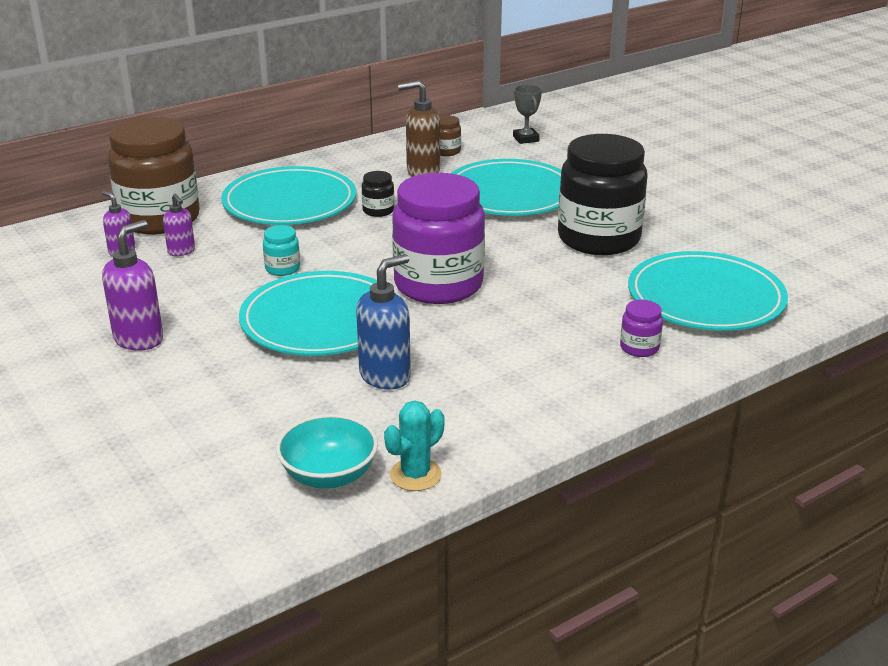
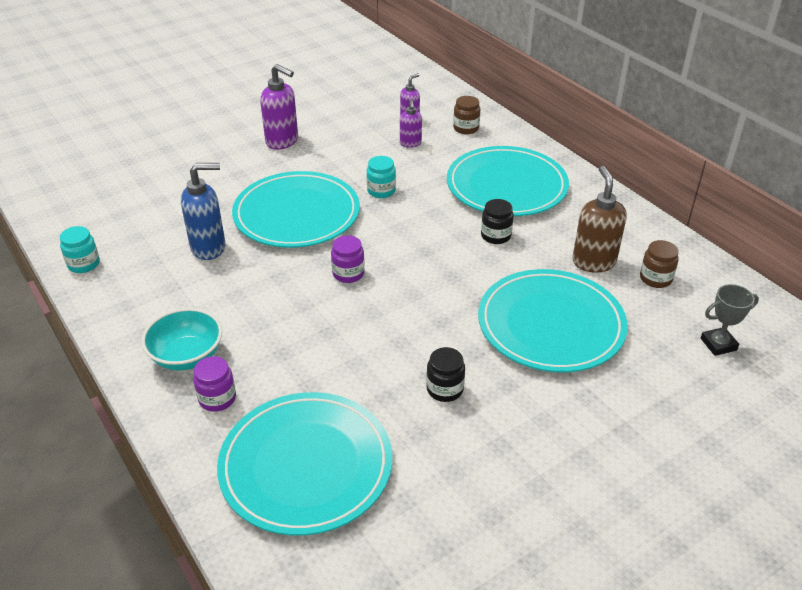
camera: 90 degrees right, 10 degrees up
(159, 219) = (466, 128): brown jar -> brown jar, size x0.40
(181, 251) = (410, 143): purple soap dispenser -> purple soap dispenser turned 60 degrees counterclockwise
(329, 475) = (99, 228): turquoise bowl -> turquoise bowl (187, 356)
(385, 376) = (209, 248): blue soap dispenser -> blue soap dispenser turned 60 degrees counterclockwise
(415, 475) = (84, 264): turquoise cactus -> turquoise jar
(438, 285) = (348, 273): purple jar -> purple jar, size x0.40
(598, 239) = (445, 389): black jar -> black jar, size x0.40

